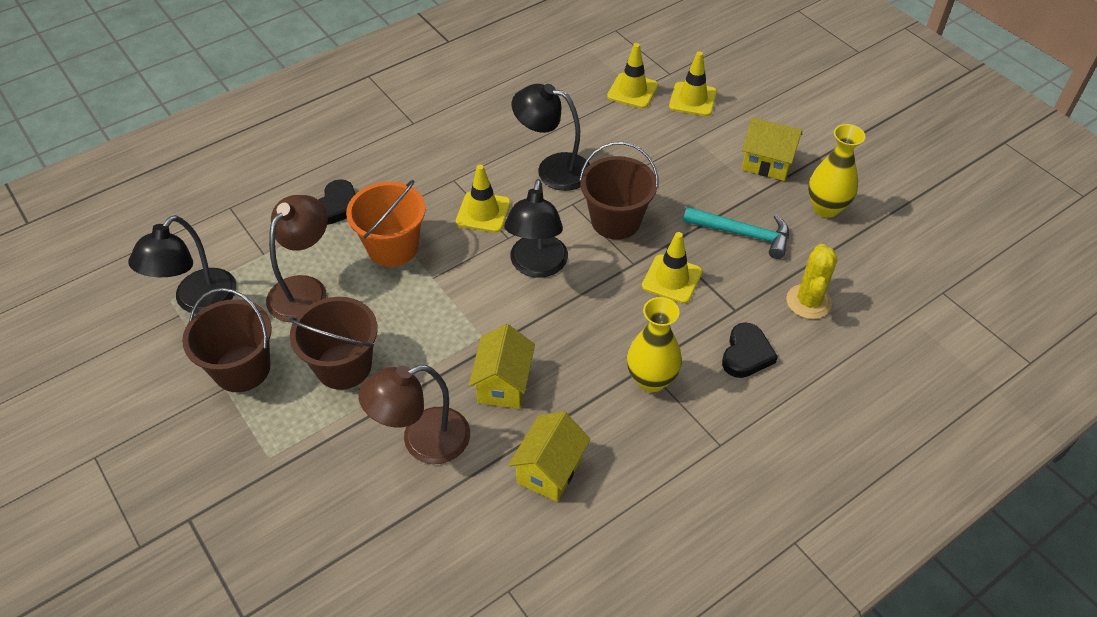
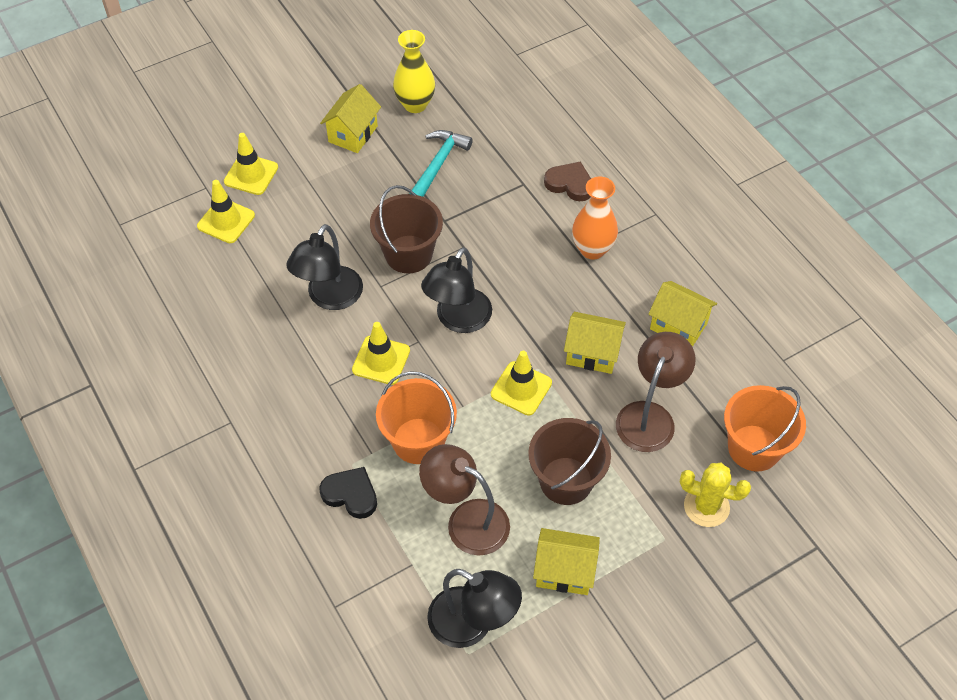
camera: 85 degrees left, 5 degrees up
(242, 369) = (564, 571): brown bucket -> yellow house
(379, 550) = (754, 448): none -> orange bucket
(422, 441) = (649, 416): brown lamp -> brown lamp turned 135 degrees counterclockwise
(537, 266) = (458, 320): black lamp -> black lamp turned 105 degrees clockwise
(651, 380) = (592, 249): yellow vase -> orange vase
(672, 279) = (485, 221): yellow traffic cone -> yellow traffic cone (521, 388)
(746, 354) = (570, 184): black heart -> brown heart
(808, 302) = (519, 136): yellow cactus -> yellow cactus (706, 506)

